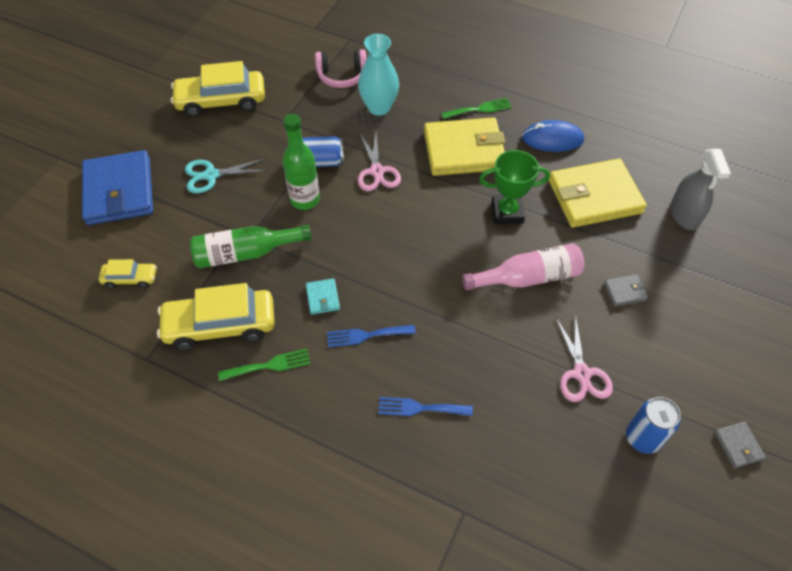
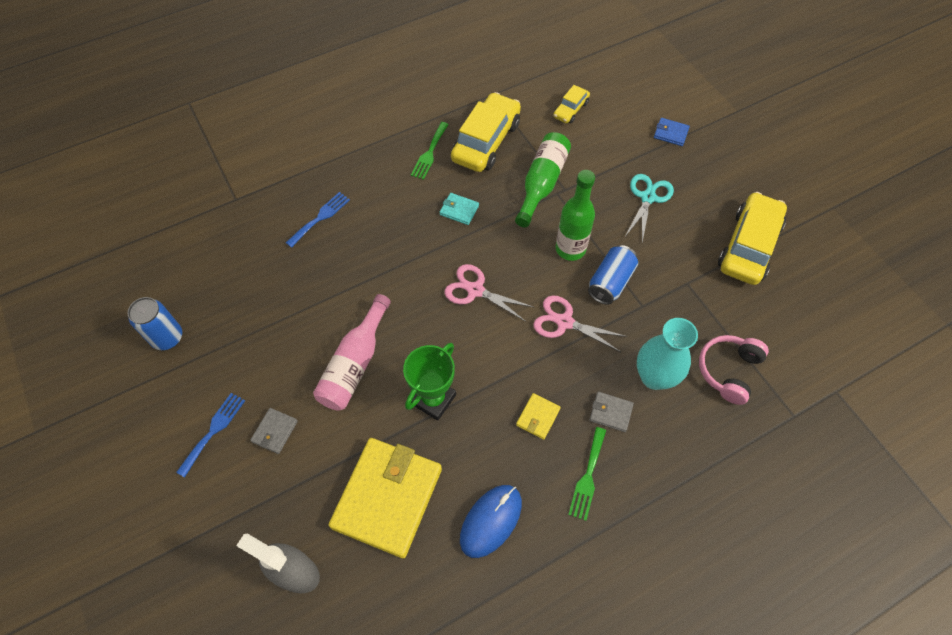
camera: 125 degrees right, 5 degrees up
(119, 191) = (670, 133): blue wallet -> blue wallet, size x0.41
(366, 335) = (403, 219): blue fork -> blue fork (213, 430)
(464, 150) = (538, 417): yellow wallet -> yellow wallet, size x0.41
(581, 373) = (246, 336): pink scissors -> pink scissors (475, 290)
(738, 445) = (97, 398): grey wallet -> grey wallet (610, 412)

